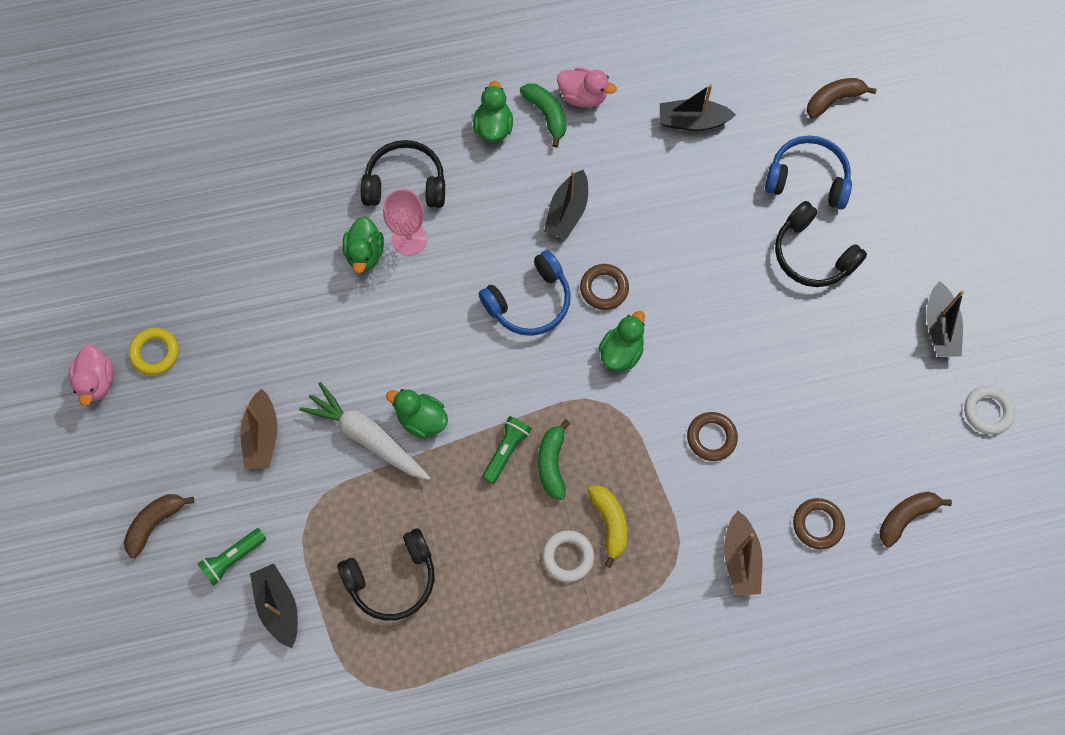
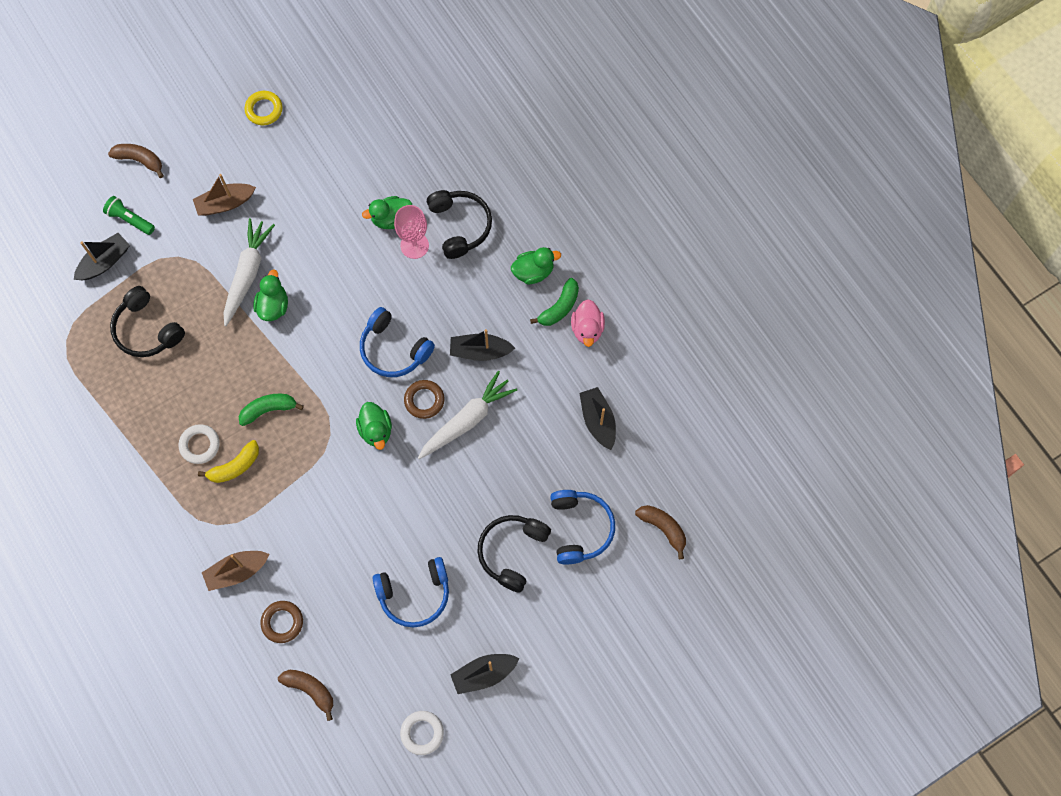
camera: 70 degrees right, 0 degrees up
(97, 381) = (230, 81): pink duck -> none
(506, 451) = (268, 374): green flashlight -> none
(621, 351) = (376, 430): green duck -> green duck turned 60 degrees clockwise
(644, 251) = (467, 420): none -> white carrot
(711, 437) = (327, 520): brown ring -> none
(828, 370) = (414, 594): none -> blue headphones

